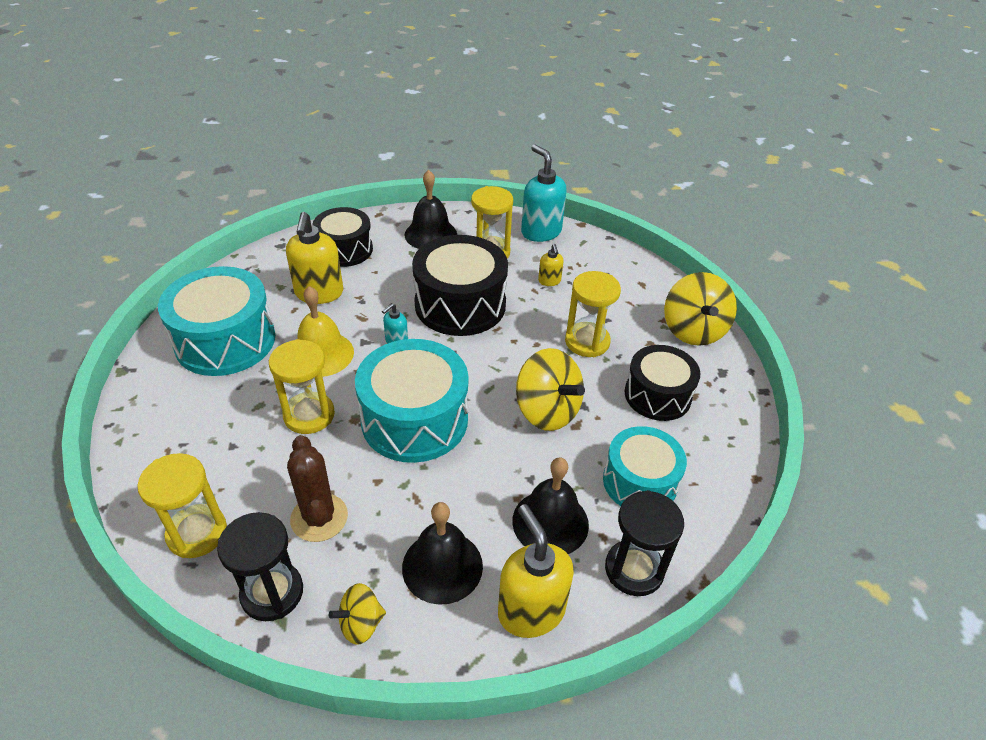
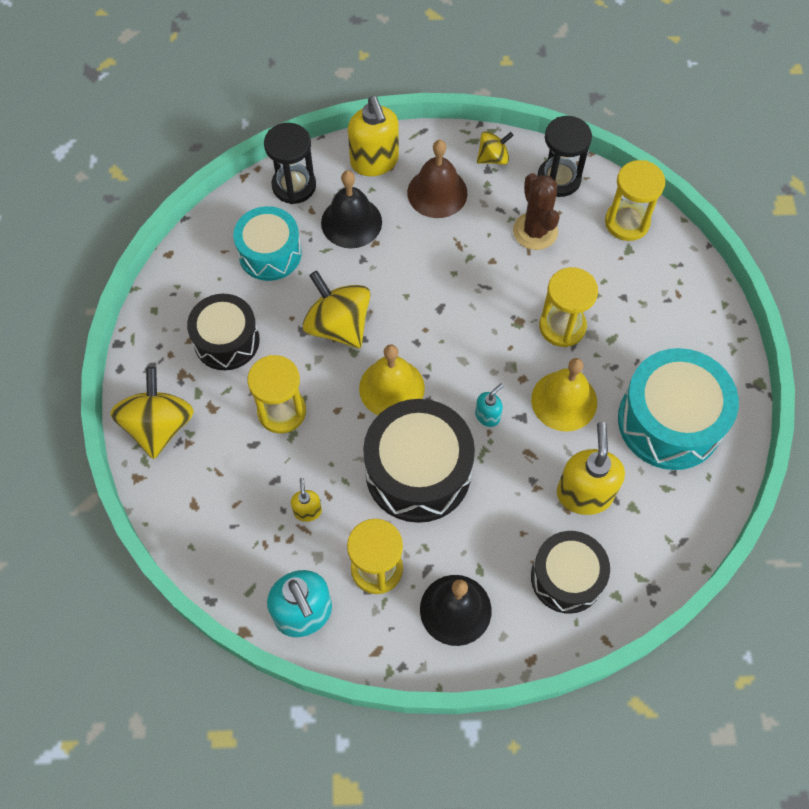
camera: 175 degrees left, 20 degrees up
(414, 419) = (463, 319): turquoise drum -> none
(442, 566) = (437, 192): black bell -> brown bell
(487, 360) = (391, 388): none -> yellow bell

